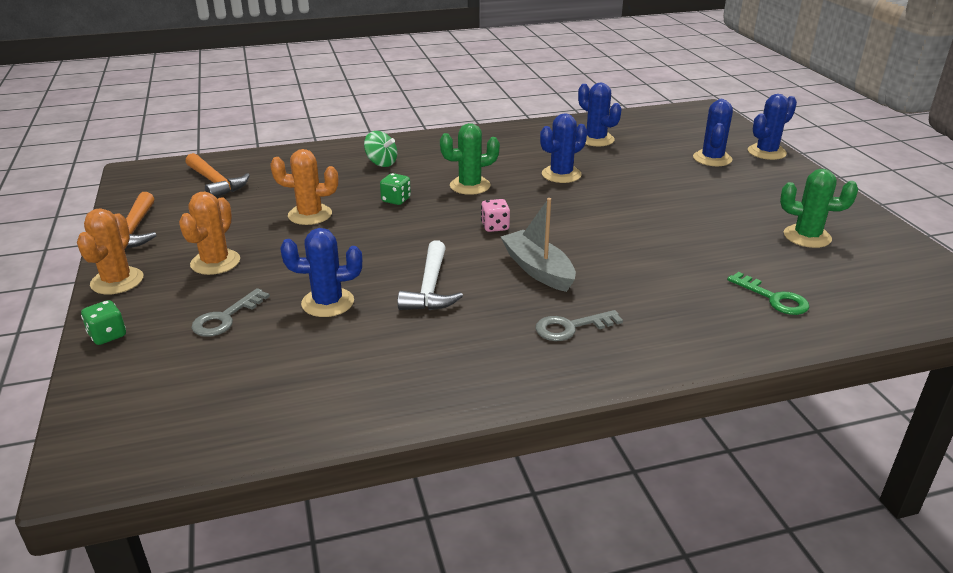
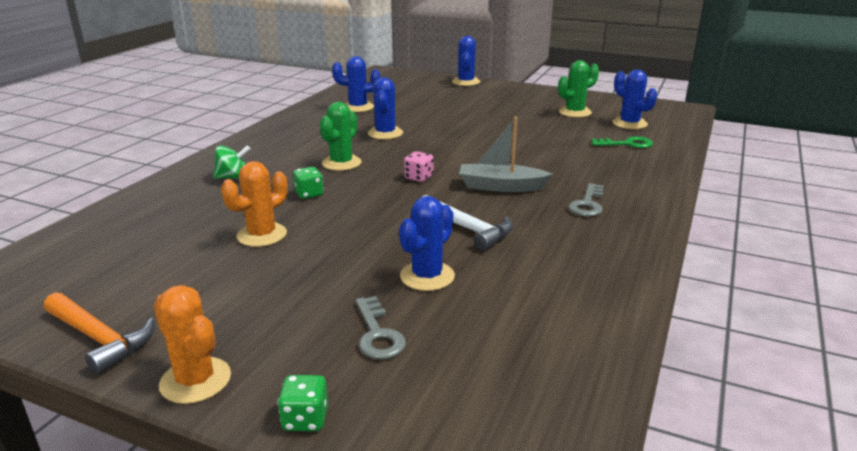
camera: 50 degrees left, 5 degrees down
(215, 183) = (95, 258): orange hammer -> none
(215, 262) = (262, 308): orange cactus -> none
(712, 159) = (447, 94): blue cactus -> blue cactus (629, 124)

